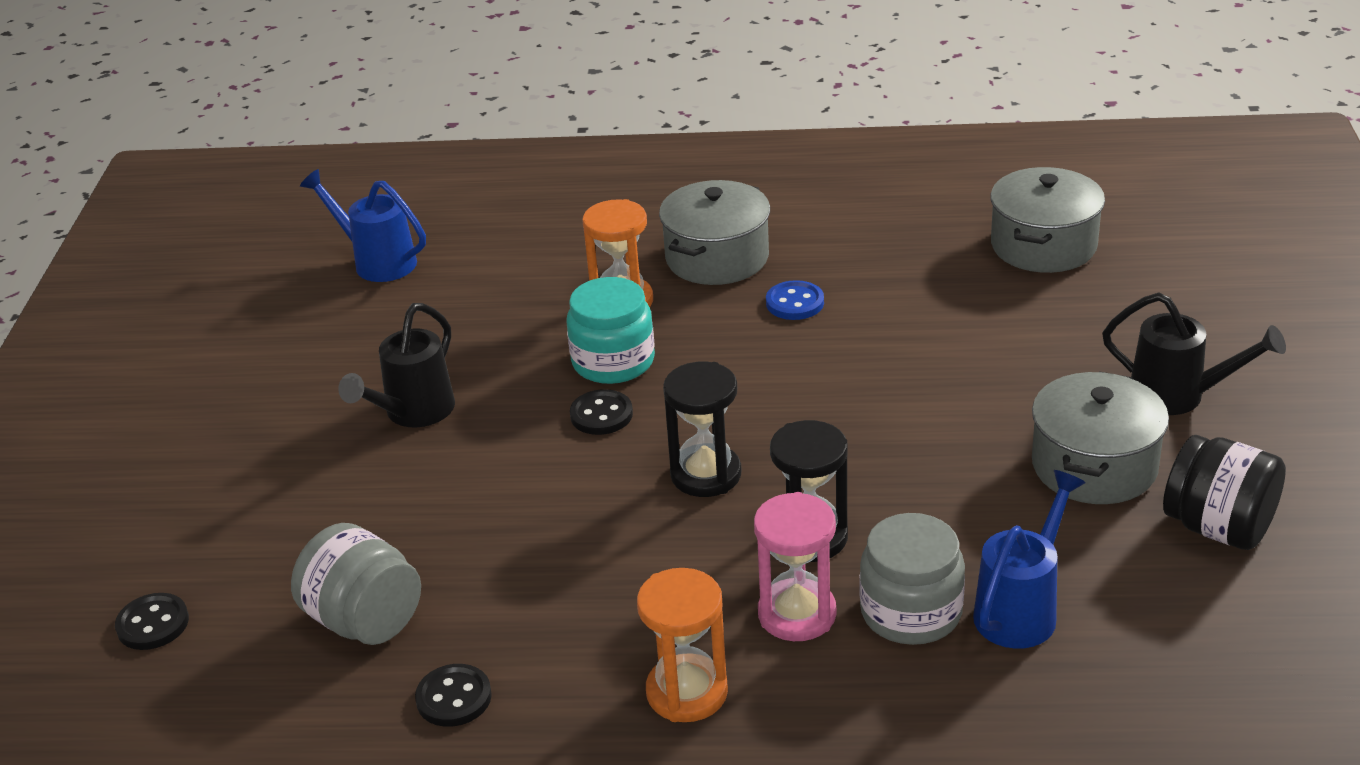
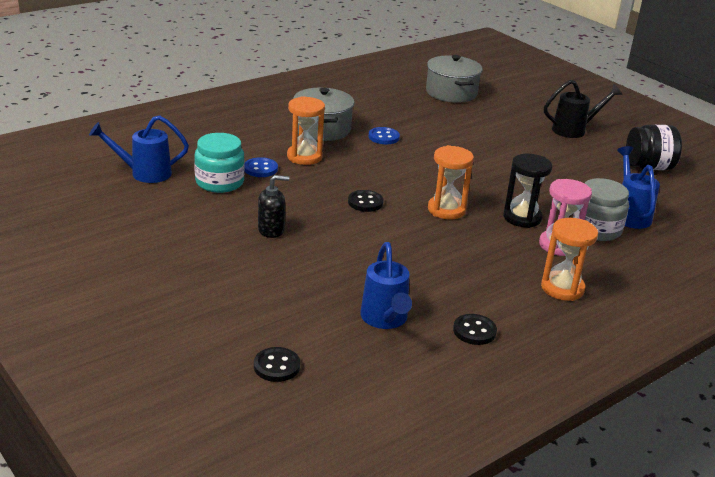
camera: 45 degrees left, 5 degrees down
(364, 620) = (385, 319): grey jar -> blue watering can
(413, 413) = (271, 230): black watering can -> black soap dispenser
(533, 303) = (260, 169): none -> blue button
(613, 361) = (337, 181): turquoise jar -> turquoise jar (219, 182)
(706, 474) = (446, 210): black hourglass -> orange hourglass
(1094, 466) = (581, 160): grey pot -> none

